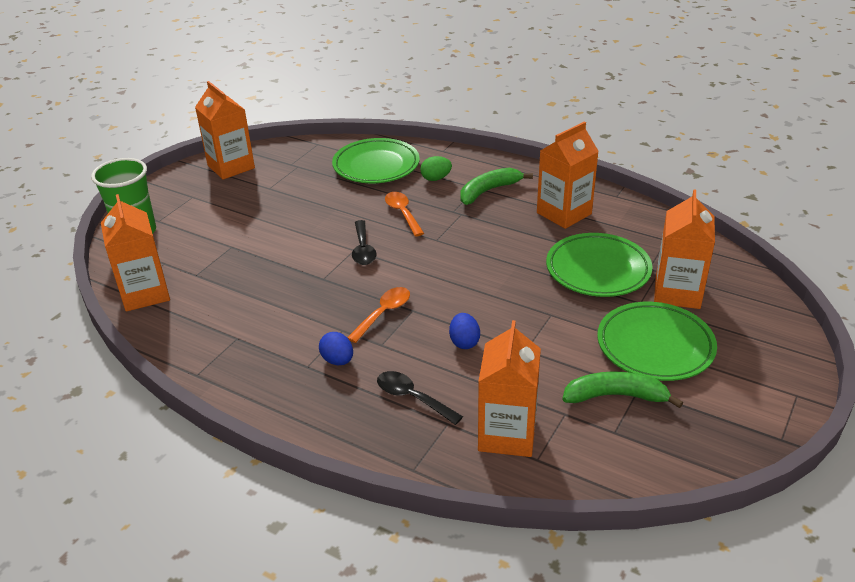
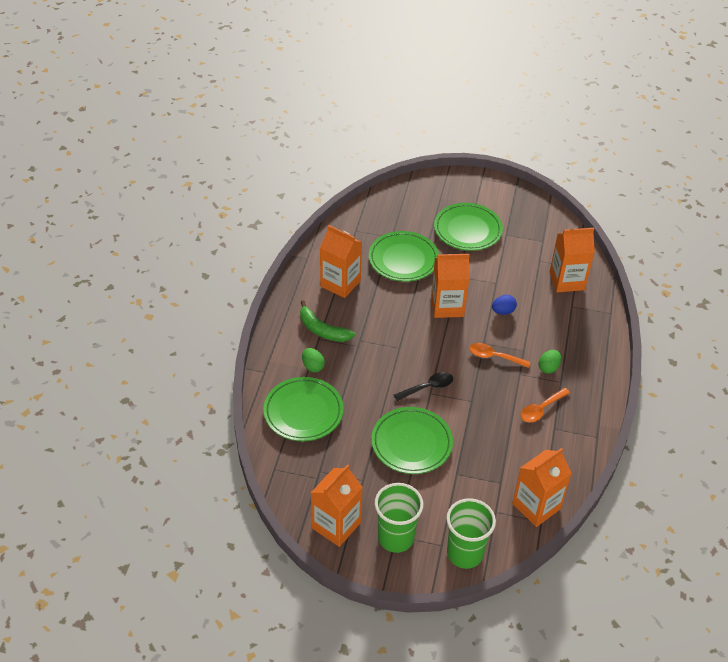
camera: 110 degrees left, 10 degrees up
(189, 196) = (395, 538): none -> green cup
(292, 224) = (411, 443): none -> green plate
(337, 360) = (548, 368): blue egg -> green egg
(402, 213) = (372, 375): orange spoon -> orange spoon (541, 409)
(412, 398) = (561, 325): black spoon -> none
(615, 396) = (516, 243): green banana -> none
(677, 292) = (413, 223): orange carton -> orange carton (447, 306)

